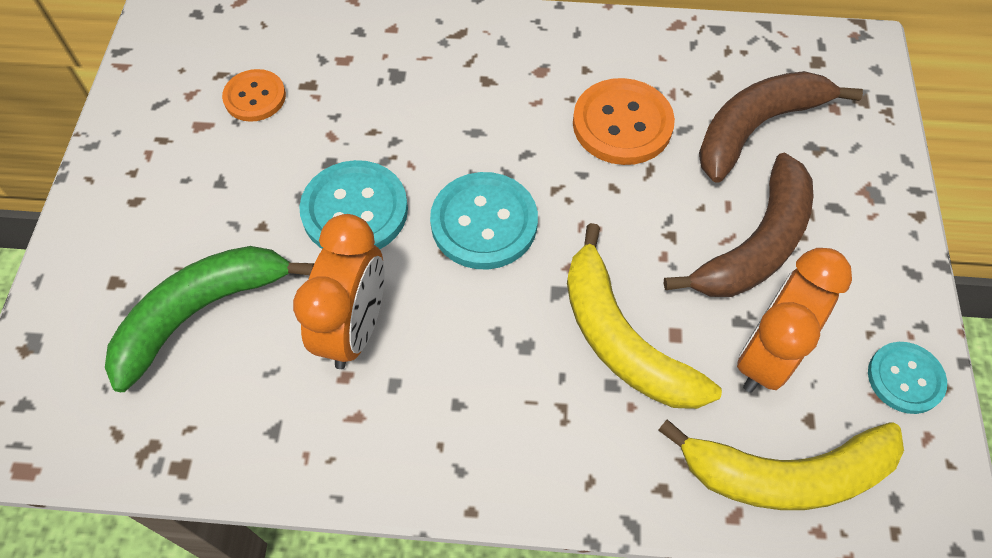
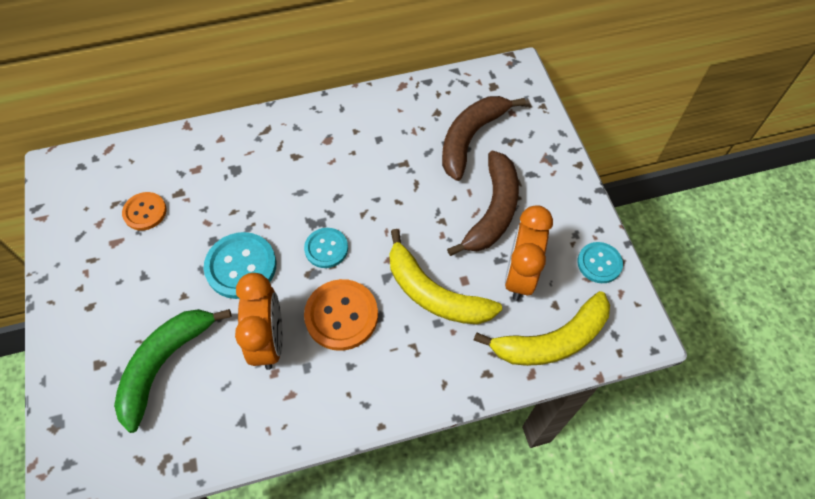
camera: 20 degrees left, 0 degrees up
(484, 223) = (326, 248): turquoise button -> turquoise button, size x0.63
(622, 124) = (390, 160): orange button -> orange button (341, 315)

